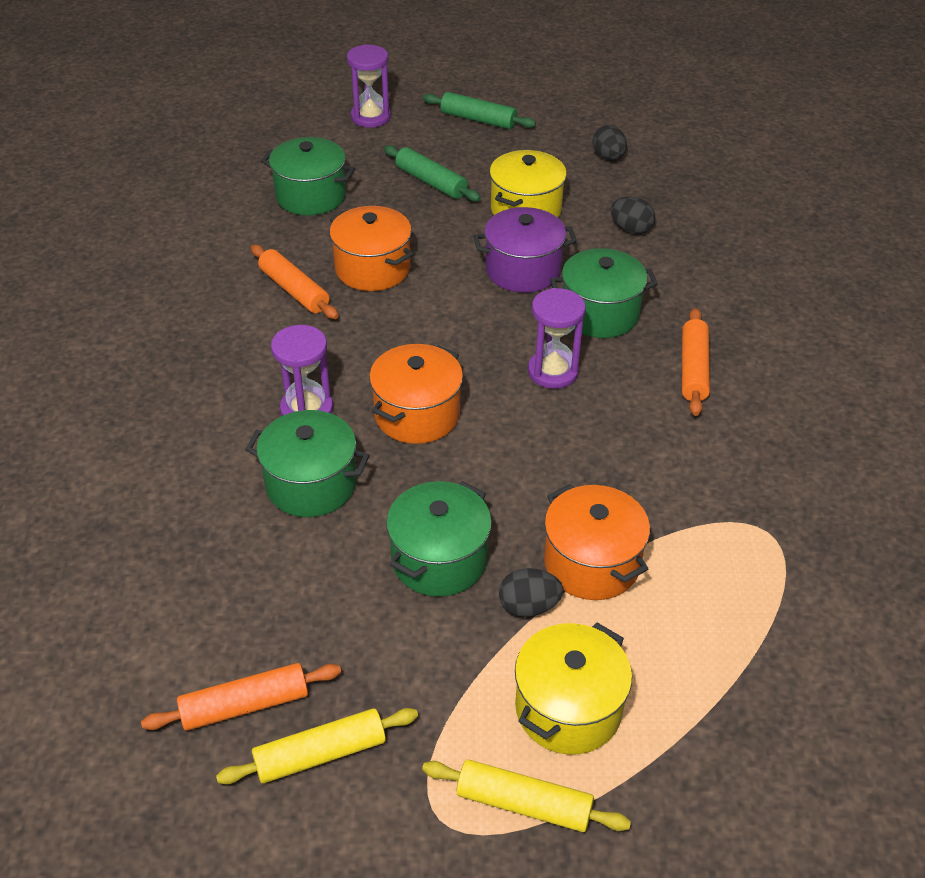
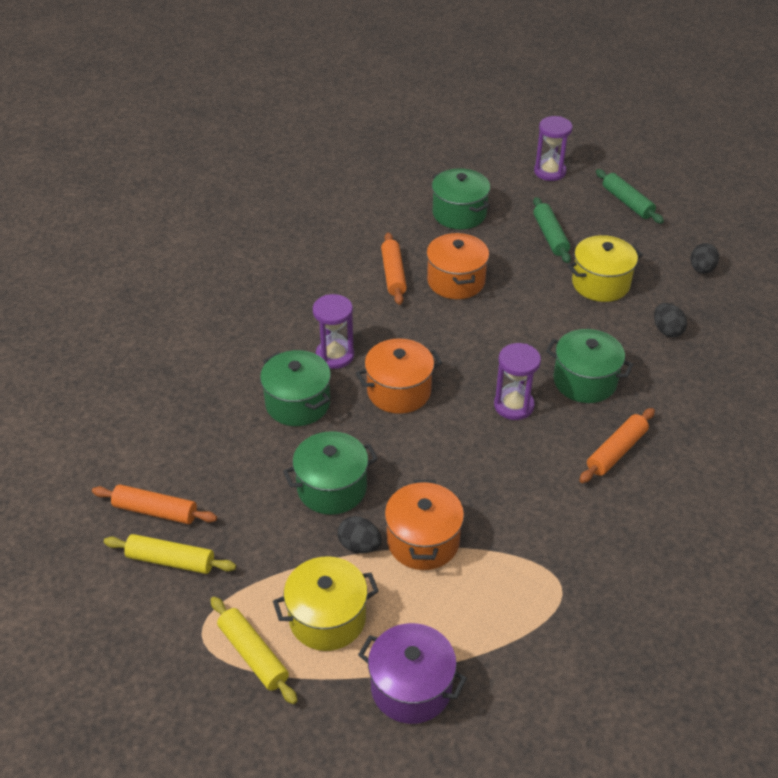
camera: 35 degrees right, 0 degrees up
(523, 270) = (558, 326): purple pot -> purple pot (411, 688)

